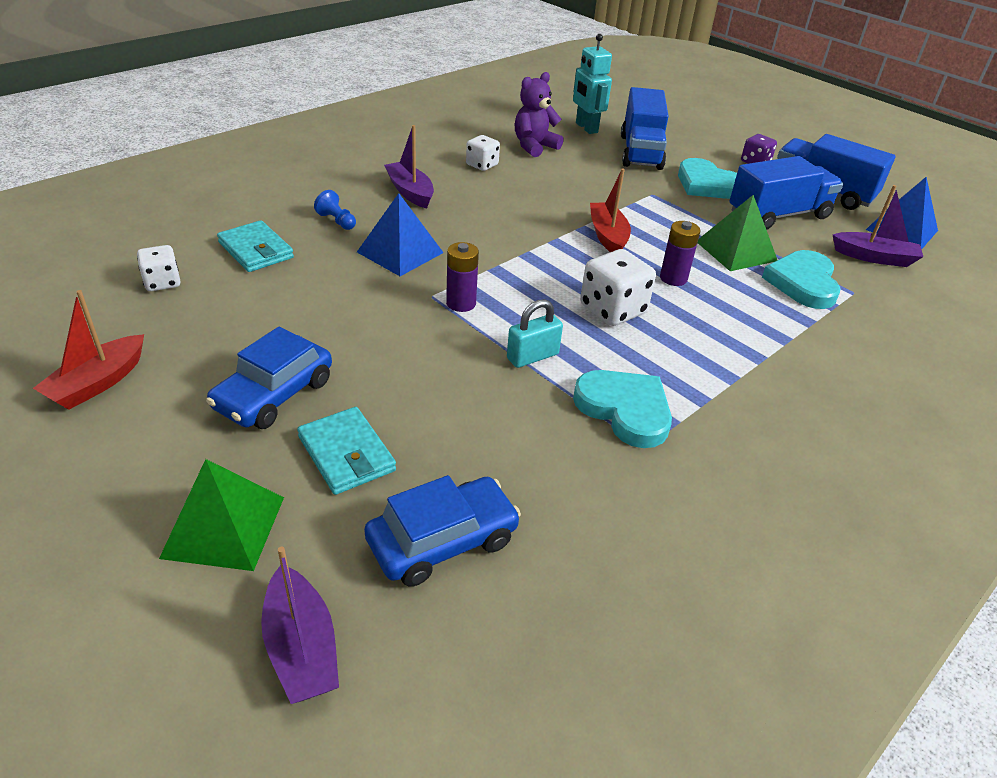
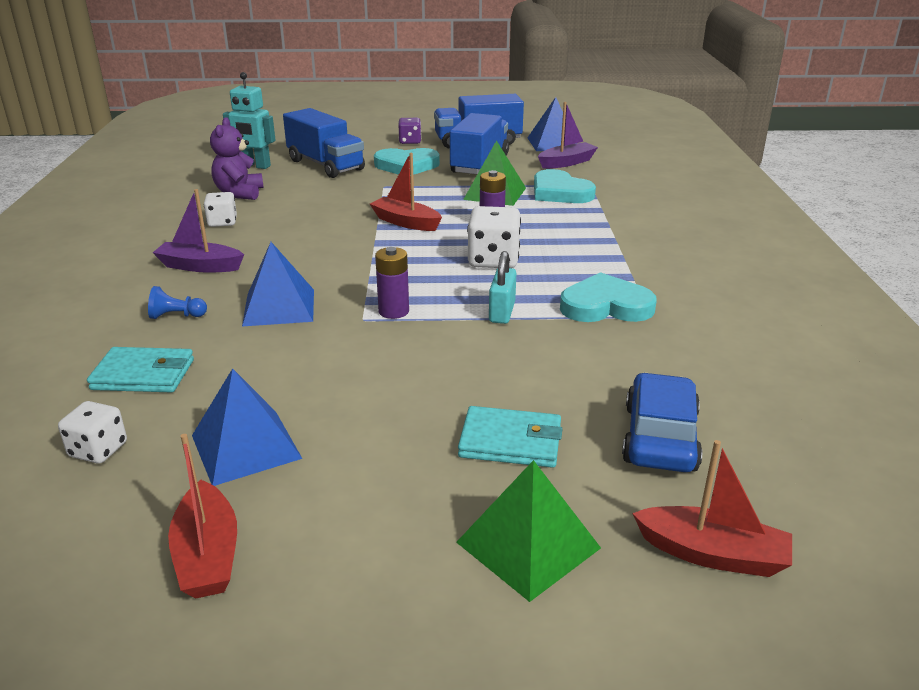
camera: 45 degrees left, 10 degrees down
(219, 334) = (246, 446): none -> blue pyramid
(274, 394) = (383, 449): blue car -> none
(301, 647) = (712, 554): purple boat -> red boat

